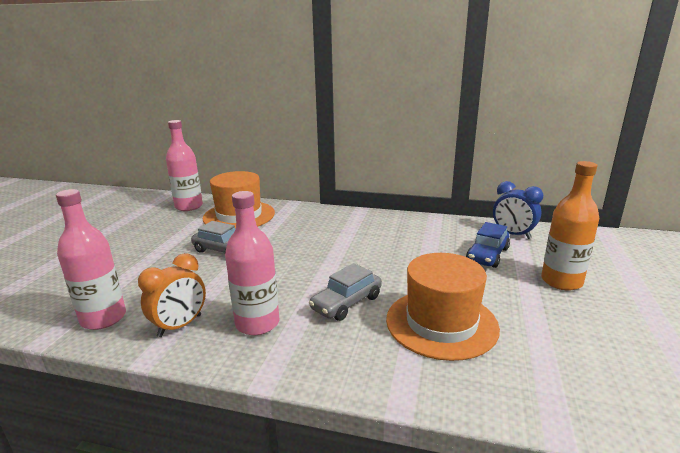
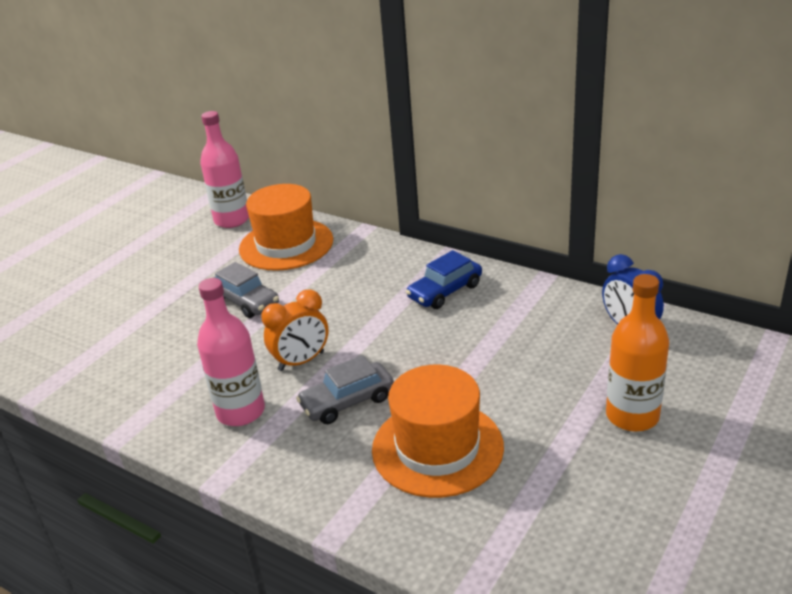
camera: 20 degrees right, 10 degrees up
(103, 318) = (95, 377): pink bottle -> none
(180, 326) = (164, 400): orange clock -> orange clock (301, 361)
(487, 255) = (566, 358): blue car -> blue car (445, 291)

